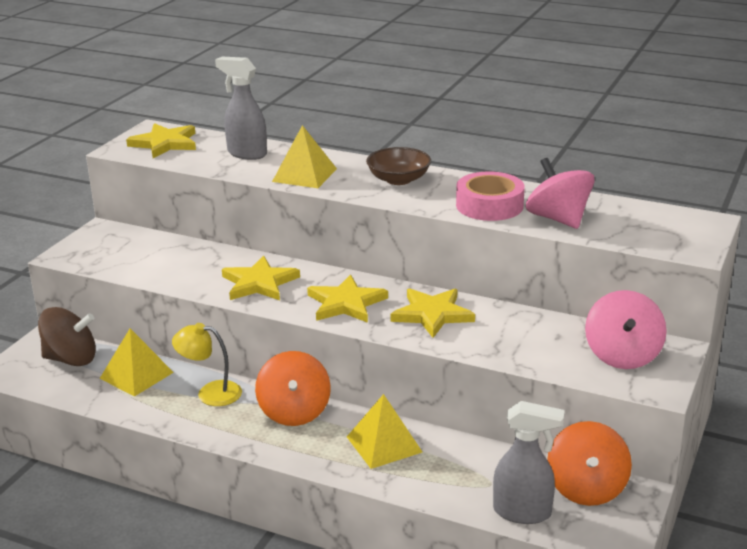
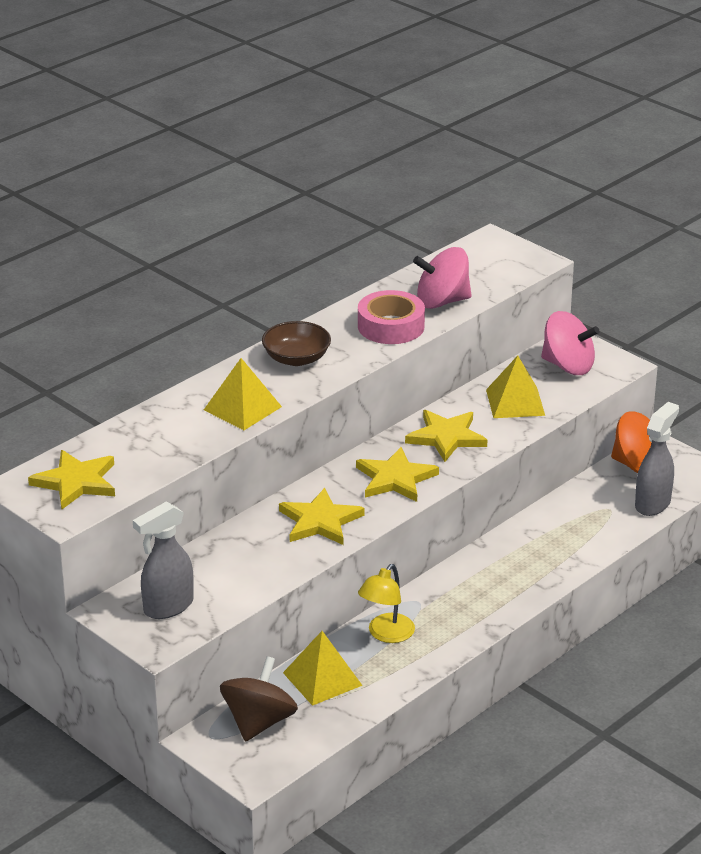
camera: 70 degrees left, 5 degrees up
(246, 154) = (154, 433): grey spray bottle -> grey spray bottle (168, 607)
(294, 412) = (450, 589): orange spinning top -> none
(384, 444) = (528, 549): yellow pyramid -> yellow pyramid (515, 402)

